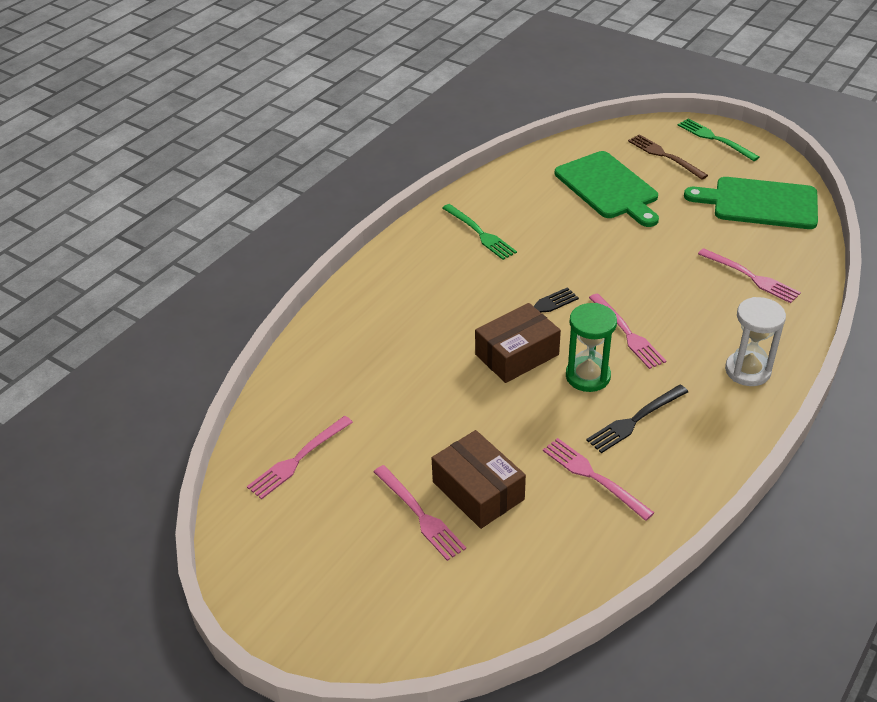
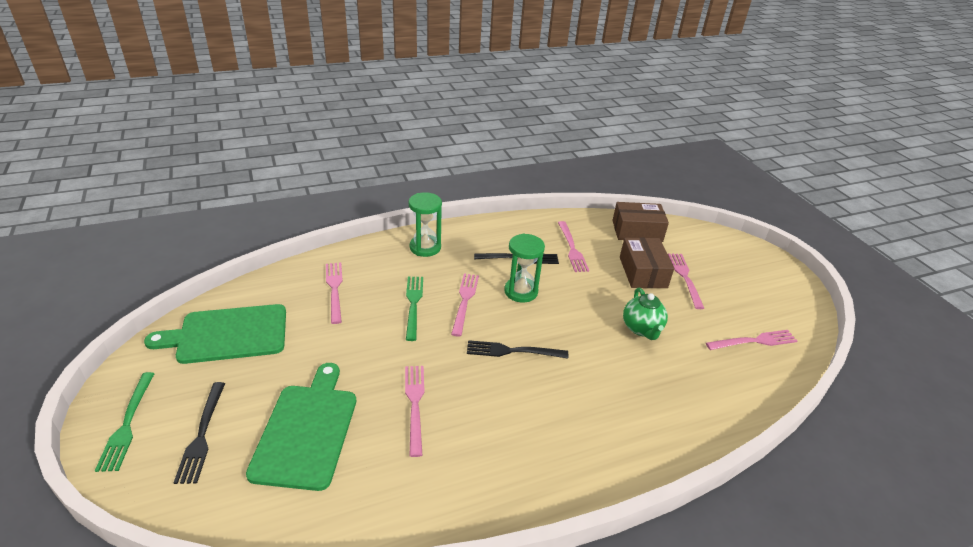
camera: 150 degrees left, 5 degrees down
(429, 404) = (641, 329): none -> green teapot
(480, 234) = (481, 452): green fork -> green fork (413, 304)
(517, 355) = (554, 327): brown box -> brown box (637, 231)
(561, 235) = (414, 404): none -> pink fork
(664, 155) = (202, 436): brown fork -> black fork
(747, 370) = (425, 247): white hourglass -> green hourglass
(759, 203) = (227, 334): green cutting board -> green cutting board turned 120 degrees clockwise

